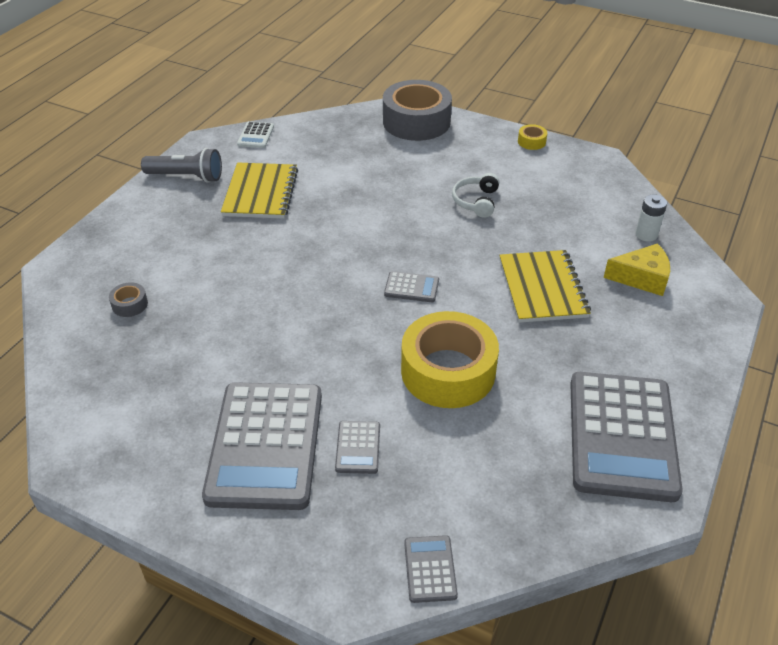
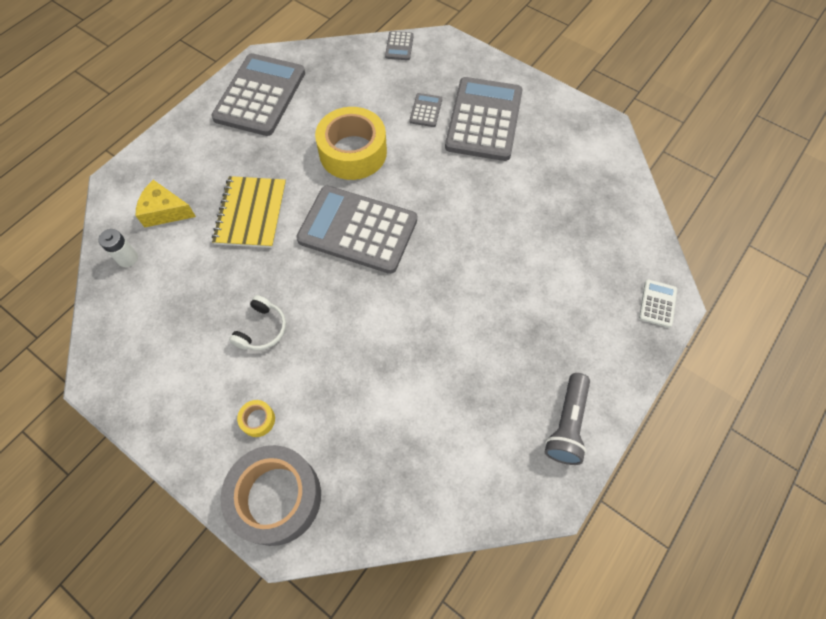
camera: 170 degrees left, 20 degrees up
(130, 304) = (595, 247): grey tape -> none
(186, 177) = (567, 424): grey flashlight -> grey flashlight turned 90 degrees counterclockwise
(256, 135) = (487, 501): white calculator -> white calculator (657, 303)
(261, 193) = (482, 381): yellow notebook -> none
(411, 287) = (358, 230): grey calculator -> grey calculator, size x2.41
(531, 142) = (154, 426): yellow tape -> yellow tape (258, 420)

